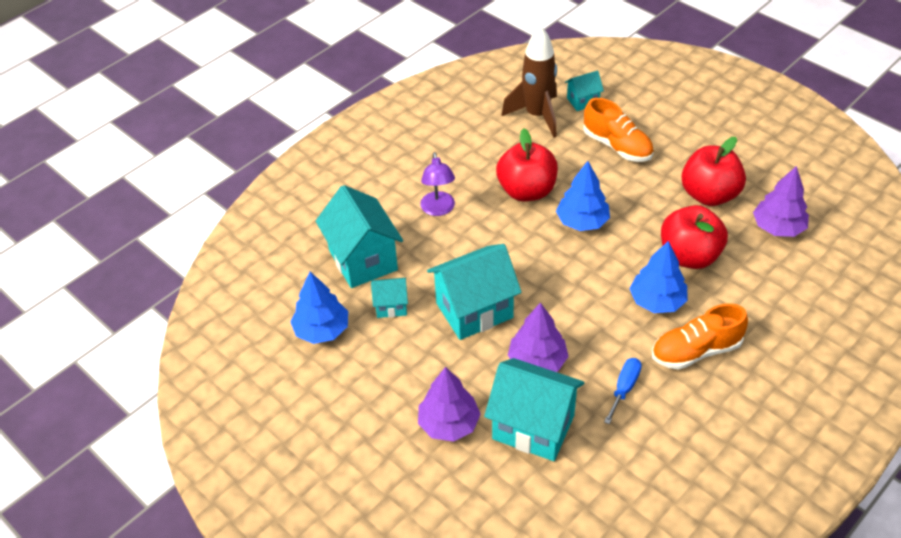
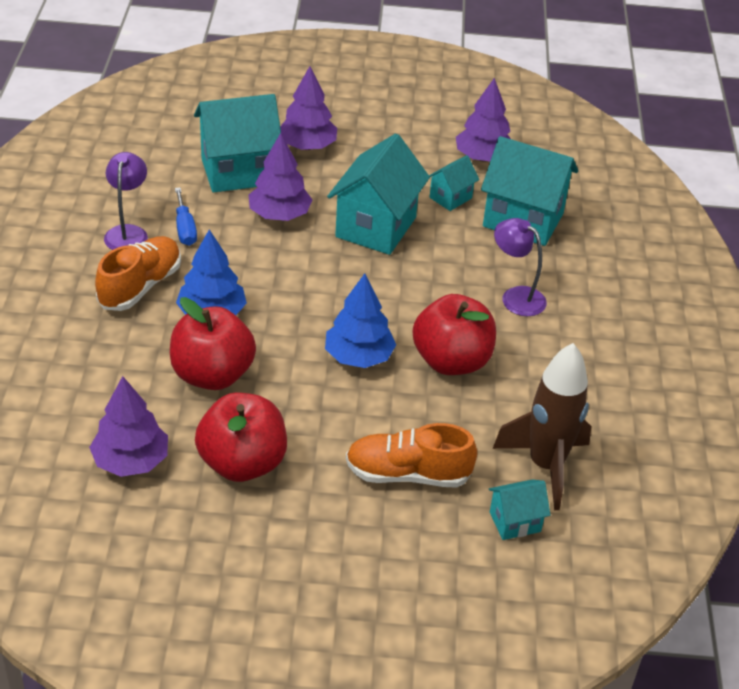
camera: 135 degrees right, 5 degrees down
(322, 330) = (483, 157): blue tree -> purple tree
(583, 101) = (515, 522): turquoise house -> turquoise house turned 45 degrees clockwise
(674, 410) = (128, 232): none -> purple lamp

